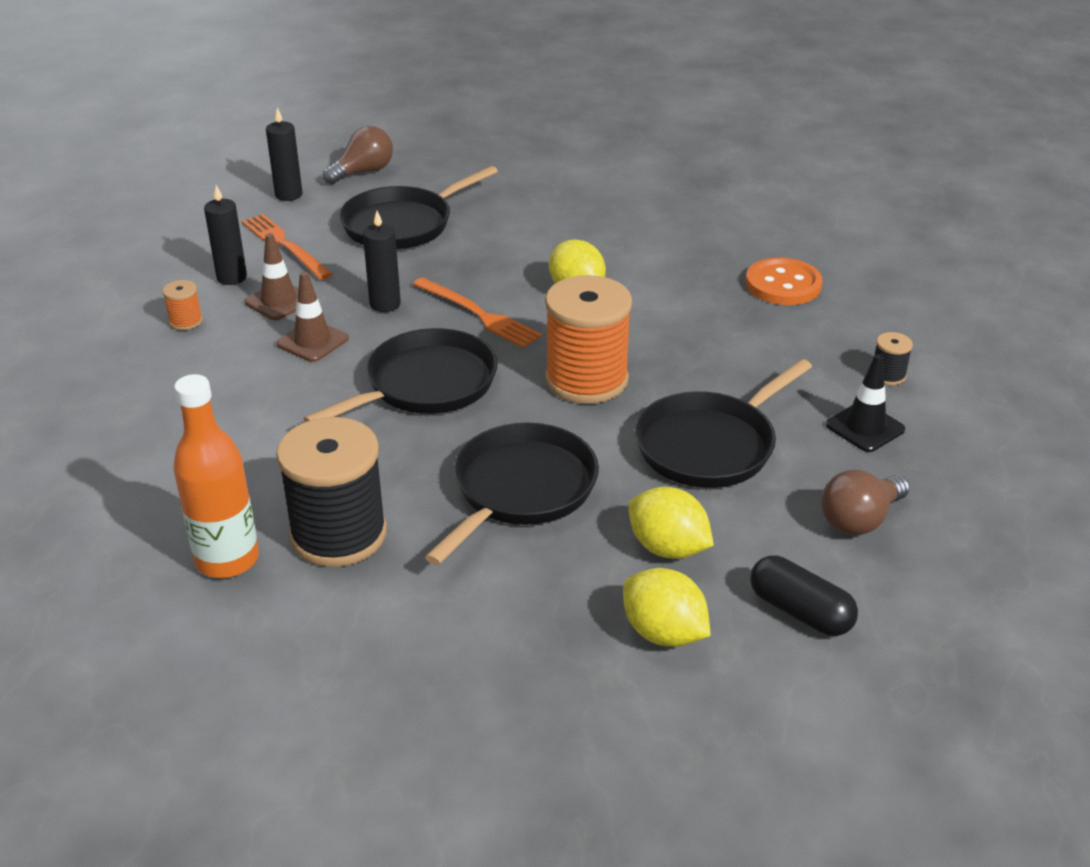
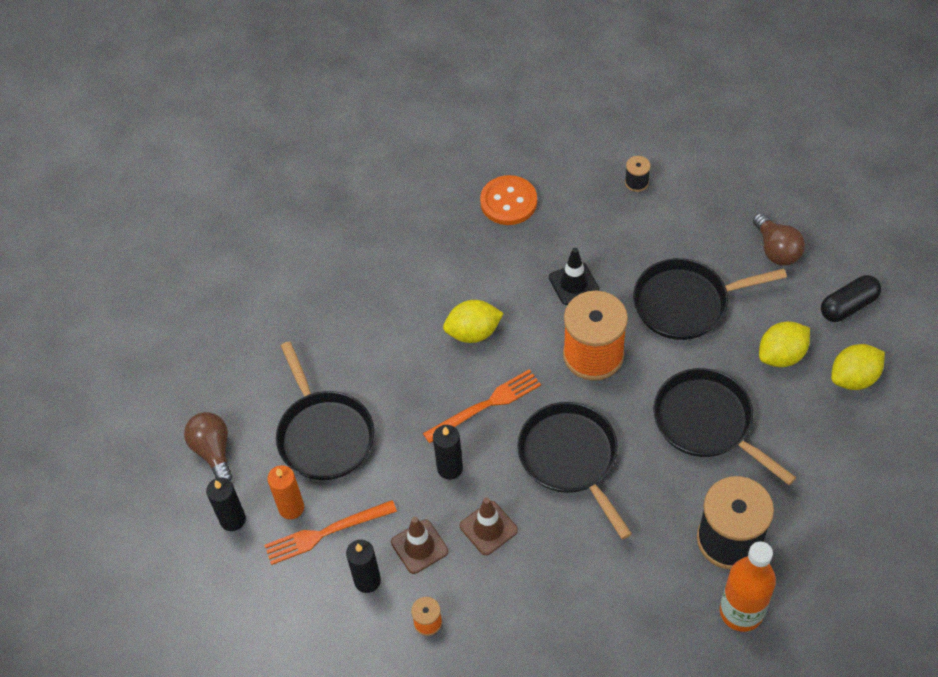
camera: 70 degrees left, 20 degrees up
(309, 222) = (291, 508): none -> orange candle
(710, 445) = (686, 303): black pan -> black pan turned 105 degrees clockwise
(865, 427) = (688, 215): black traffic cone -> black traffic cone (573, 284)

